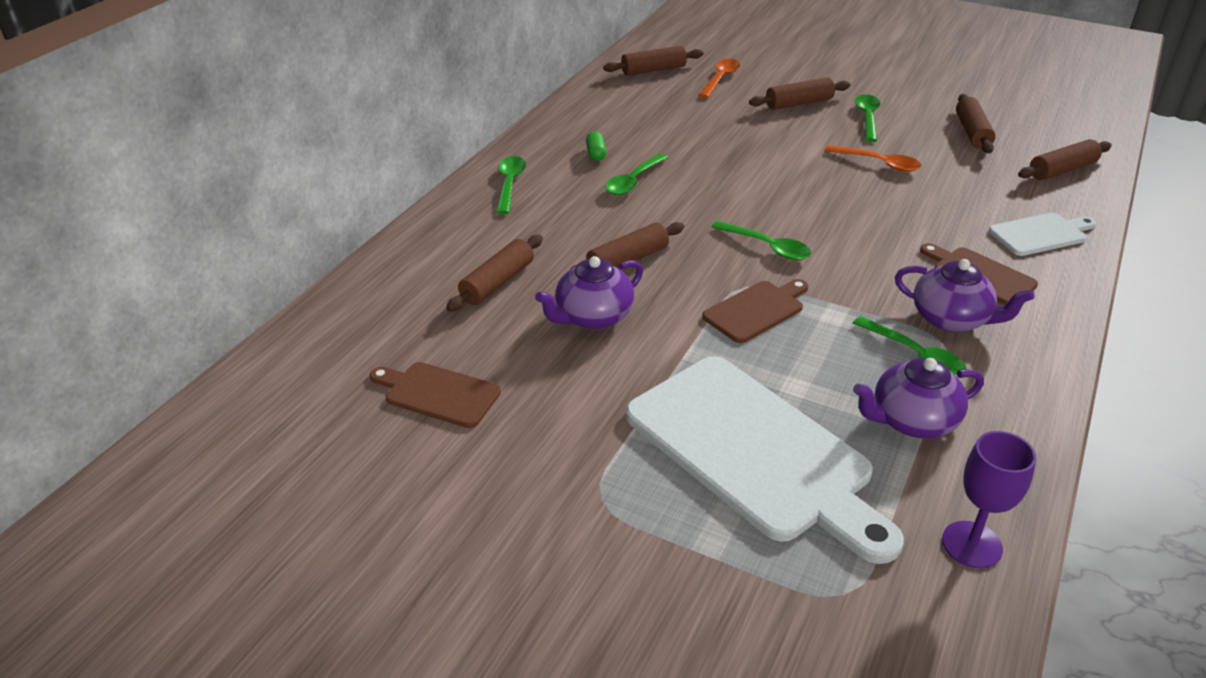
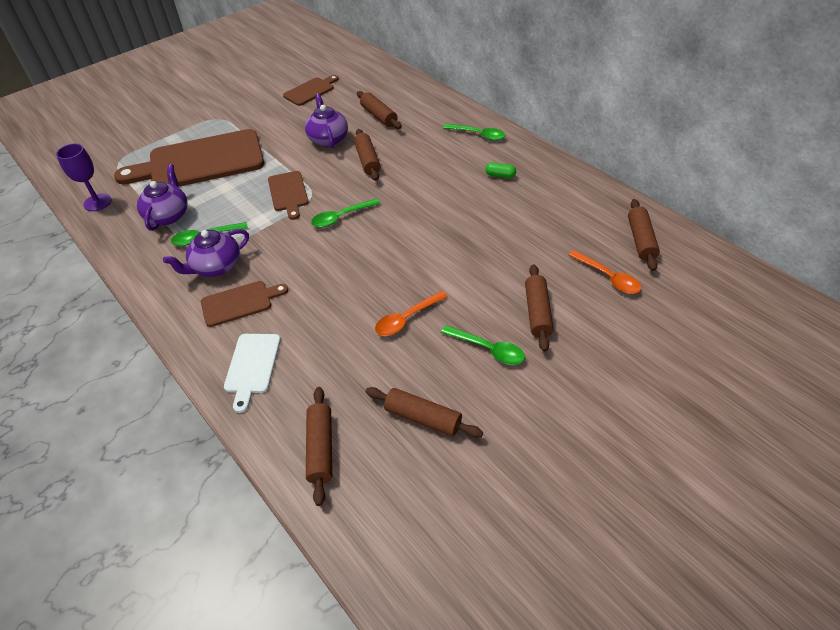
camera: 115 degrees right, 10 degrees up
(633, 181) = (454, 183): green spoon -> none
(754, 452) = (200, 161): white cutting board -> brown cutting board

